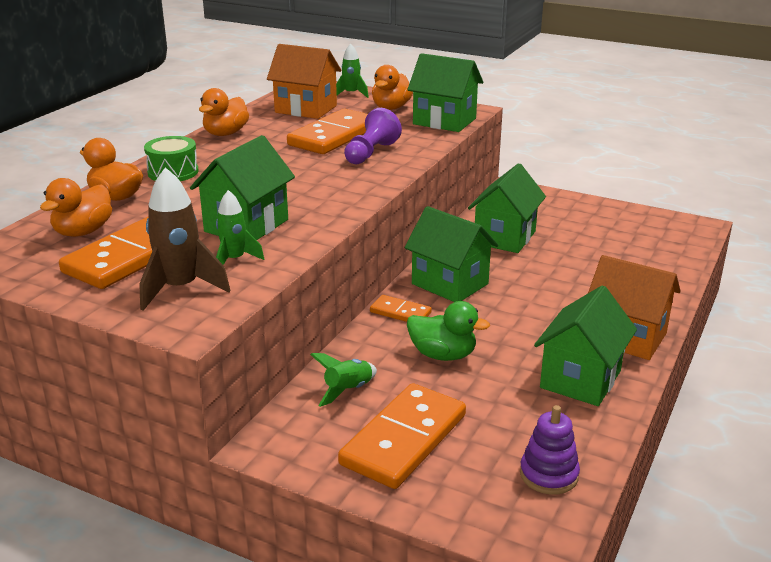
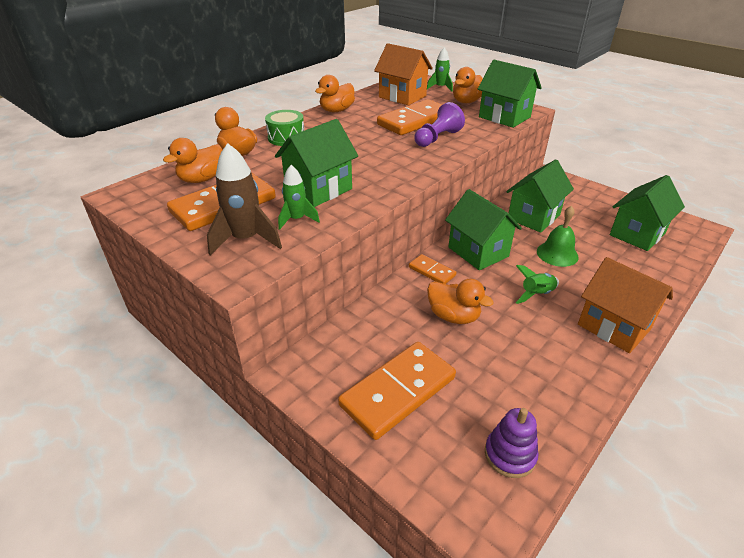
camera: 15 degrees right, 10 degrees up
(348, 390) = (369, 335): green rocket -> green rocket (536, 294)
(443, 355) = (453, 316): green duck -> orange duck
(544, 273) = (557, 254): none -> green bell
(580, 379) = (563, 361): green house -> green house (637, 234)

